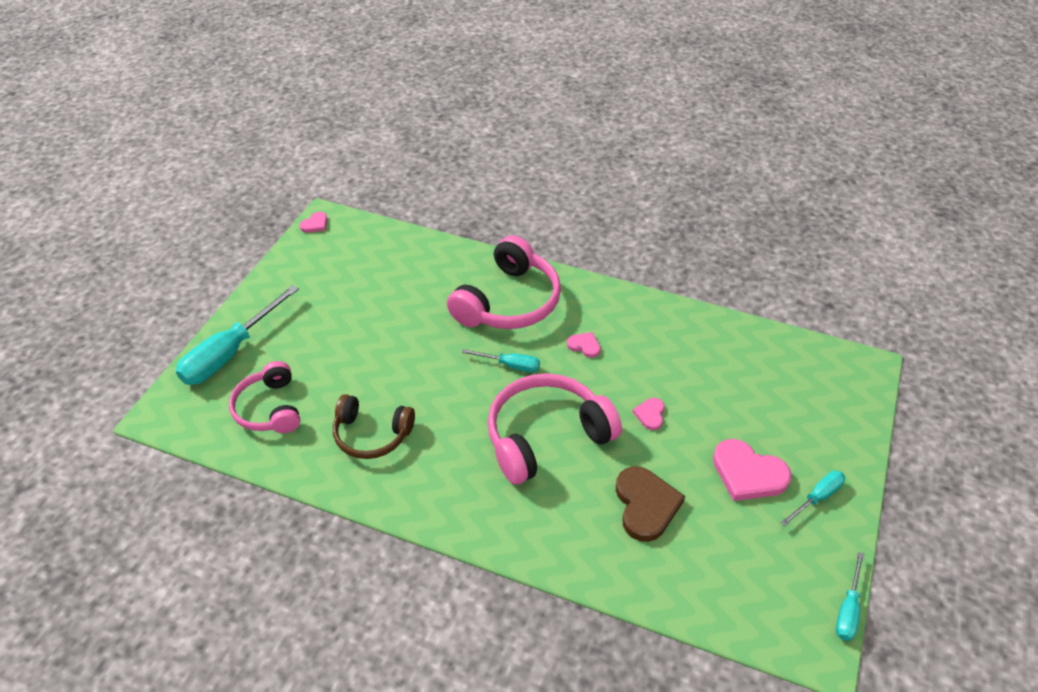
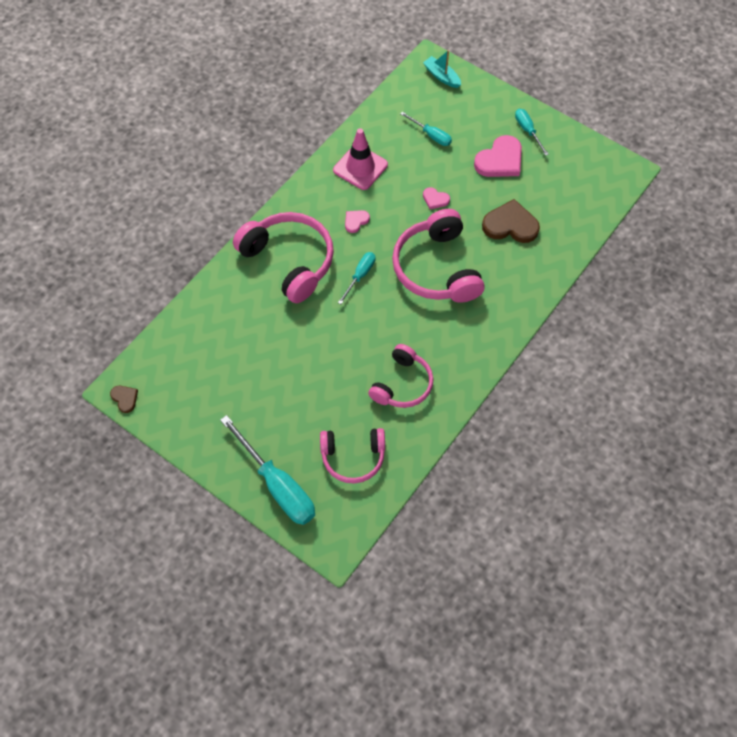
camera: 75 degrees left, 15 degrees up
(315, 224) = (125, 398): pink heart -> brown heart
(372, 434) = (402, 384): brown headphones -> pink headphones
(663, 334) = (360, 167): none -> pink traffic cone
(848, 609) = (607, 147): turquoise screwdriver -> turquoise screwdriver (431, 135)
(850, 383) = (441, 76): none -> turquoise boat

